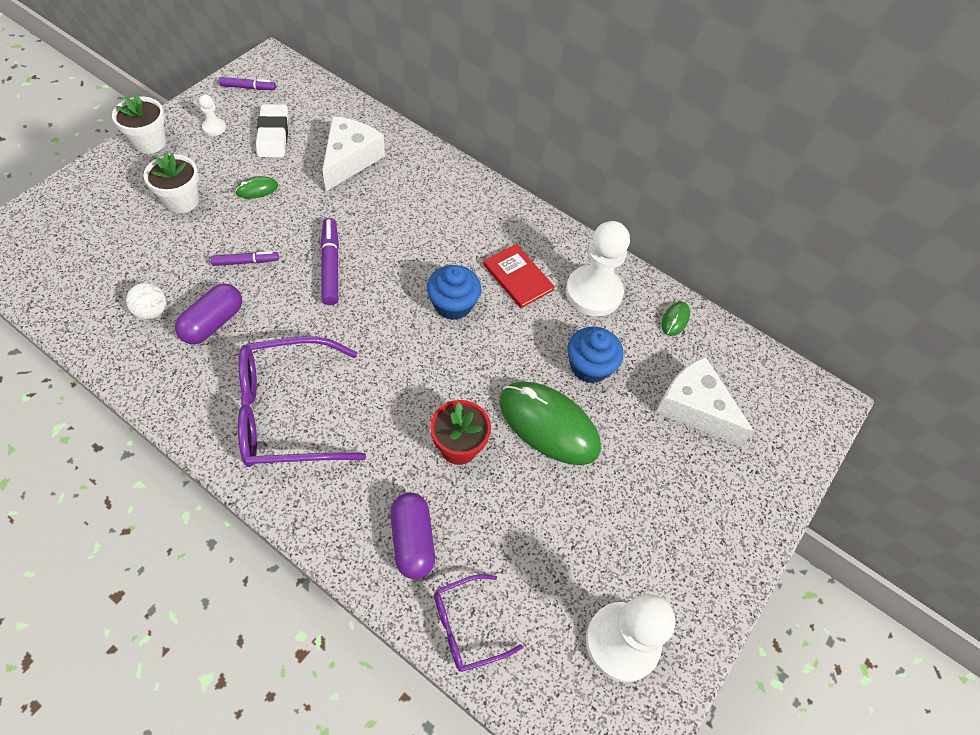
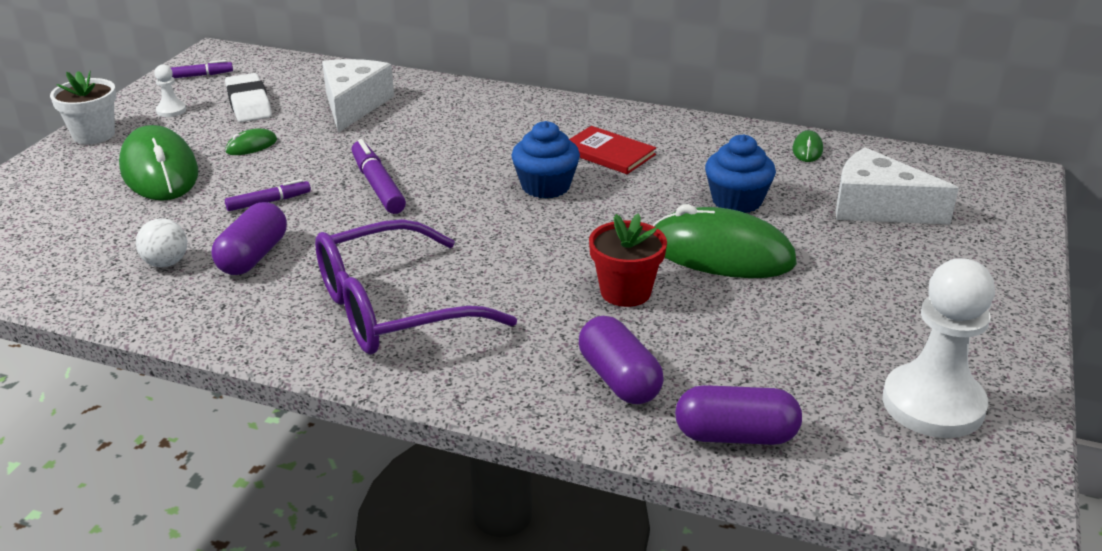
camera: 10 degrees left, 25 degrees down
(182, 201) = (159, 171): white flower pot -> green mouse
(466, 627) = (735, 436): purple glasses -> purple capsule
(593, 292) = (702, 148): white pawn -> none

